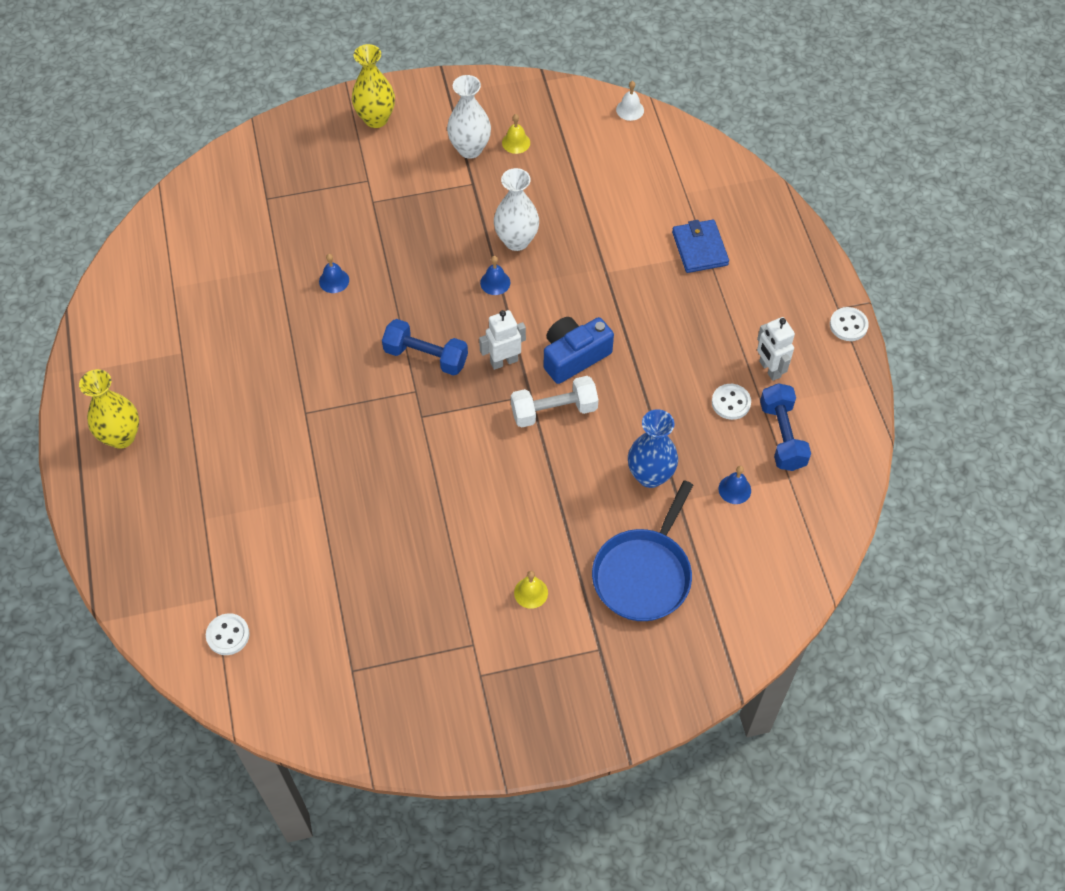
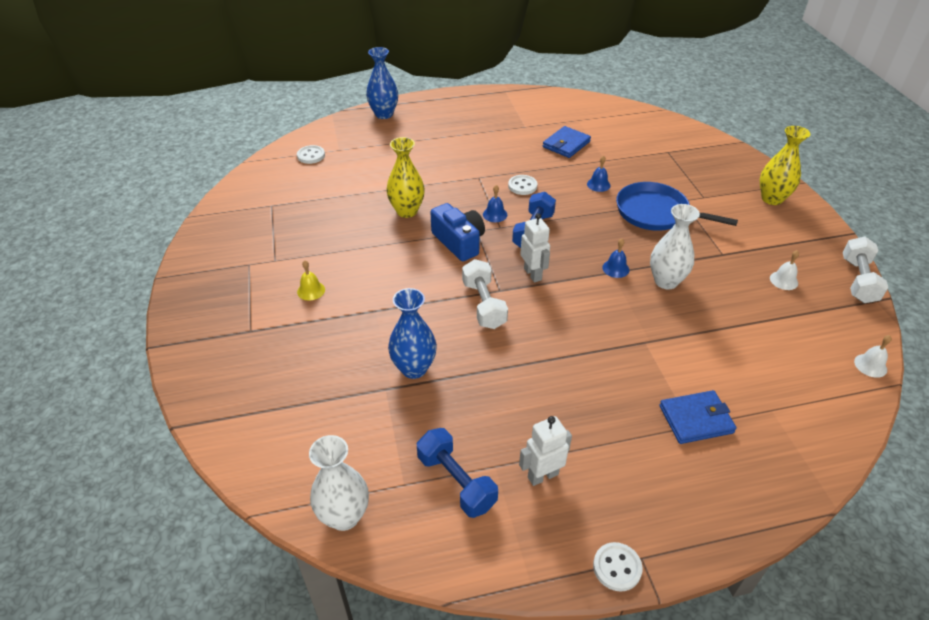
camera: 90 degrees right, 15 degrees down
(117, 542) = (384, 114): none -> blue vase
(121, 436) = (459, 110): yellow vase -> yellow vase (407, 211)
(236, 307) = (566, 144): none -> blue wallet
(470, 149) = (762, 252): white vase -> white vase (344, 516)
(516, 85) = (858, 280): none -> white dumbbell
(516, 142) = (784, 280): yellow bell -> white bell
(574, 356) = (543, 318): blue camera -> blue camera (459, 242)
(644, 574) = (313, 361): blue pan -> blue pan (656, 213)
(731, 402) = (497, 437): white button -> white button (522, 186)
(734, 489) = (393, 434): blue bell -> blue bell (495, 214)
(782, 436) = (456, 482): blue dumbbell -> blue dumbbell turned 60 degrees clockwise

